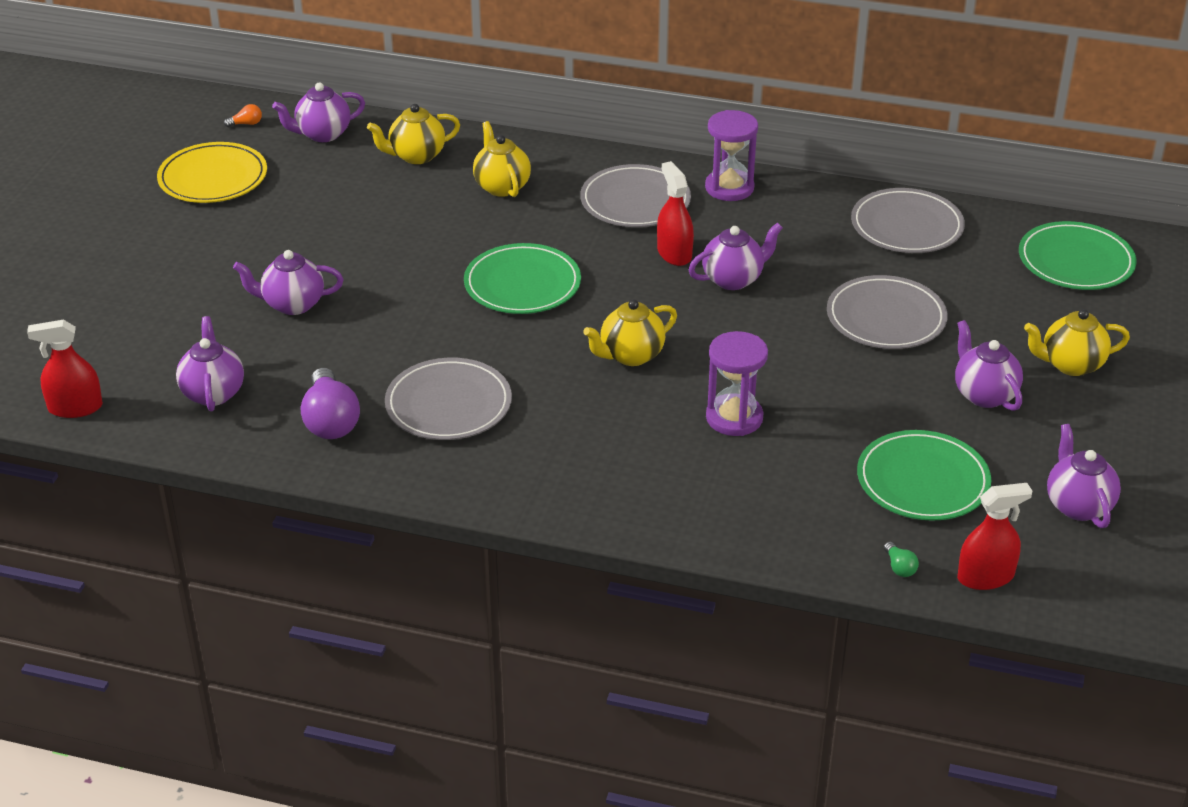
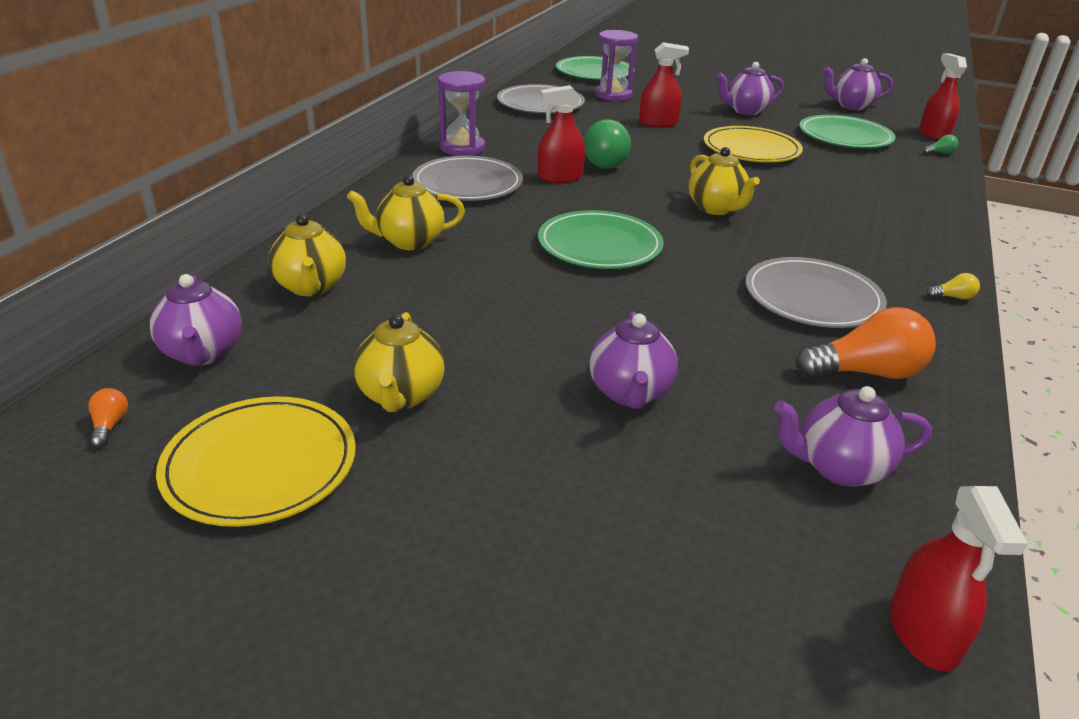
camera: 85 degrees left, 5 degrees down
(330, 421) = (866, 372): purple light bulb -> orange light bulb
(468, 495) = (953, 297): none -> yellow light bulb
(733, 279) = (603, 161): purple teapot -> green light bulb
(734, 418) = (794, 180): purple hourglass -> purple hourglass (613, 95)
(826, 390) = (751, 149): none -> yellow plate
(886, 317) = (658, 123): grey plate -> red spray bottle
(1071, 365) = (709, 88): yellow teapot -> yellow teapot (401, 396)

